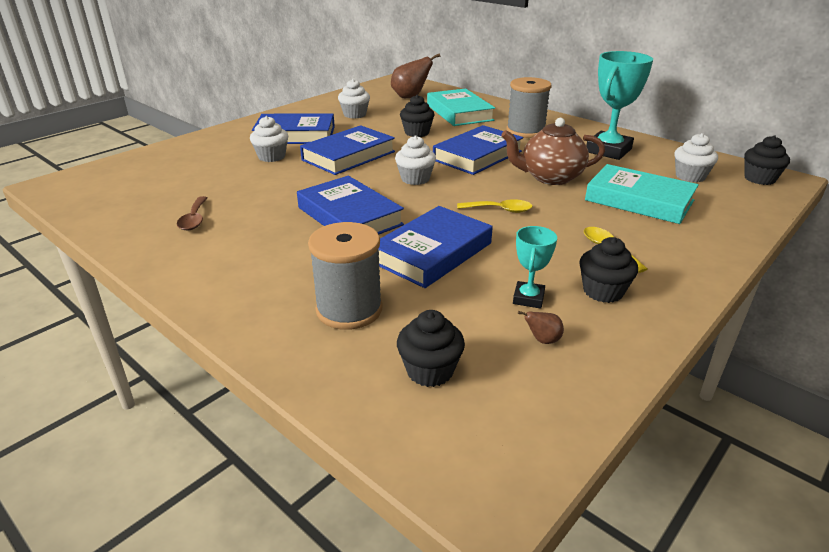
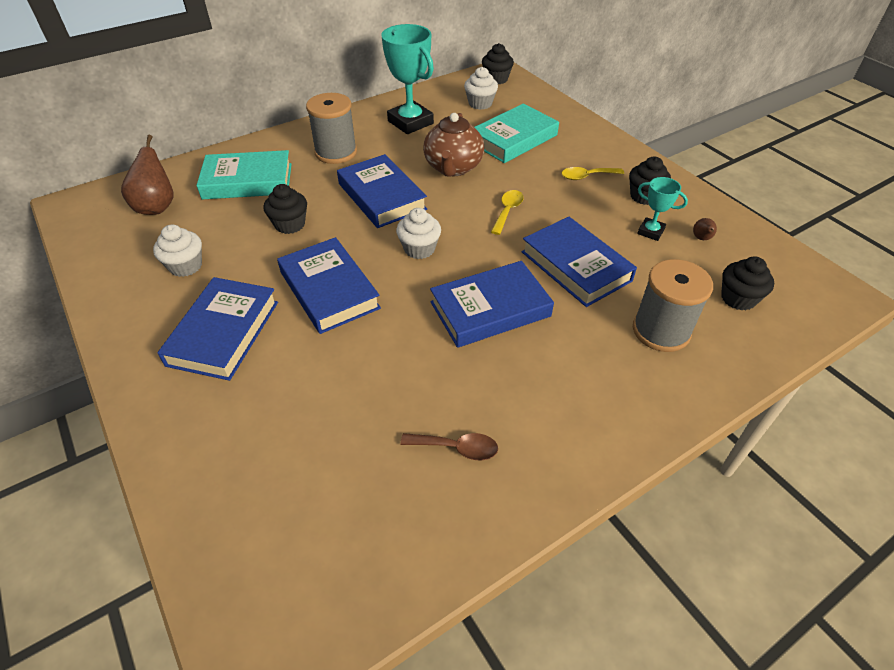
camera: 75 degrees left, 15 degrees up
(271, 157) = (291, 363): white cupcake -> none

